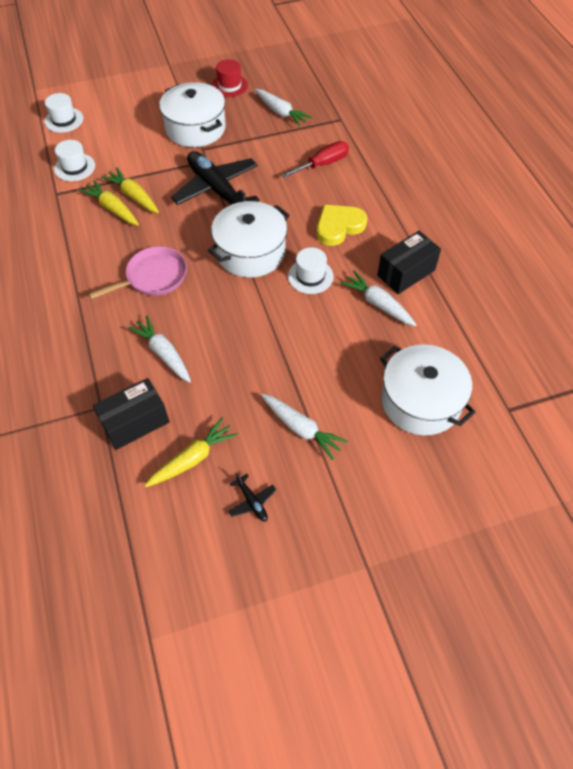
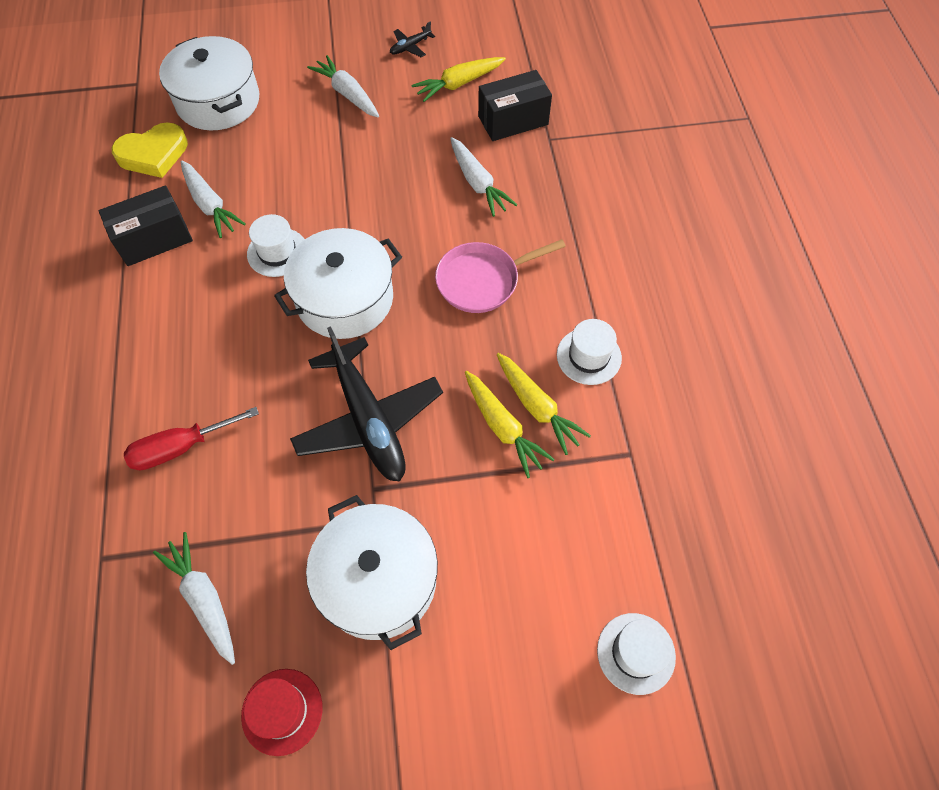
camera: 170 degrees left, 5 degrees up
(74, 167) = (603, 511): white hat -> white hat (589, 356)
(252, 501) = (410, 47): black plane -> black plane turned 105 degrees counterclockwise
(339, 227) = (208, 321): yellow heart -> yellow heart (153, 154)

